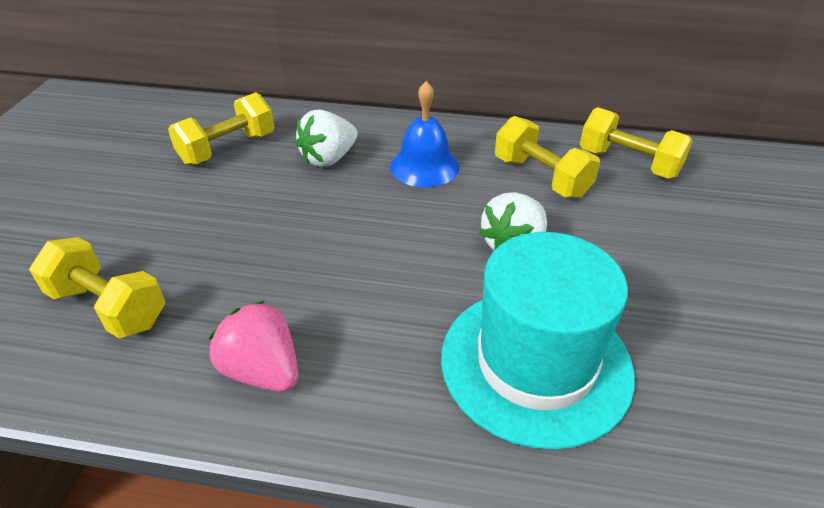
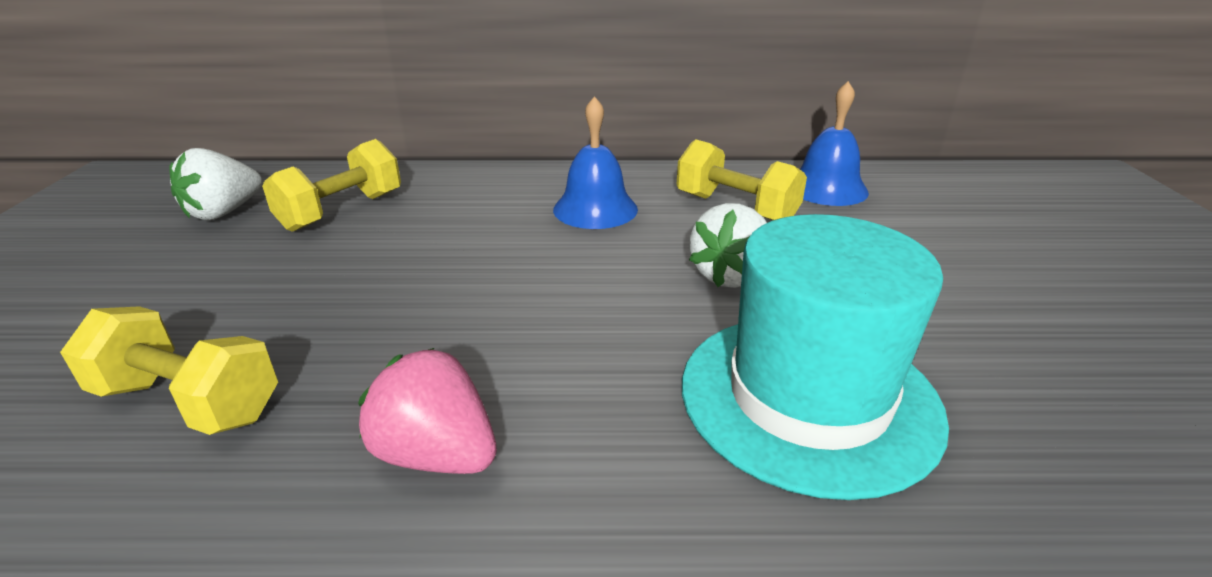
camera: 10 degrees left, 10 degrees down
(329, 159) = (475, 211): white strawberry -> white strawberry (224, 212)
(628, 163) = (826, 188): yellow dumbbell -> blue bell

